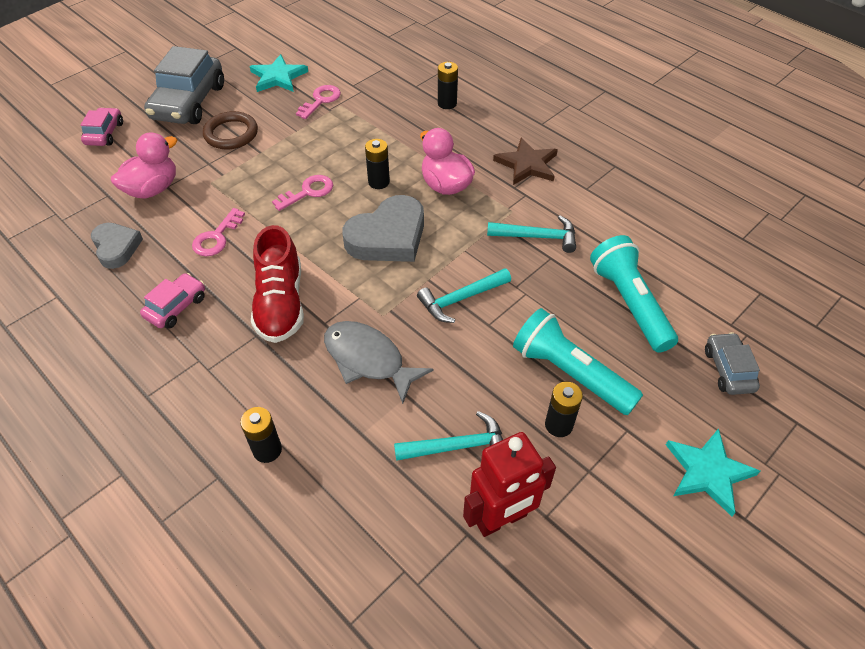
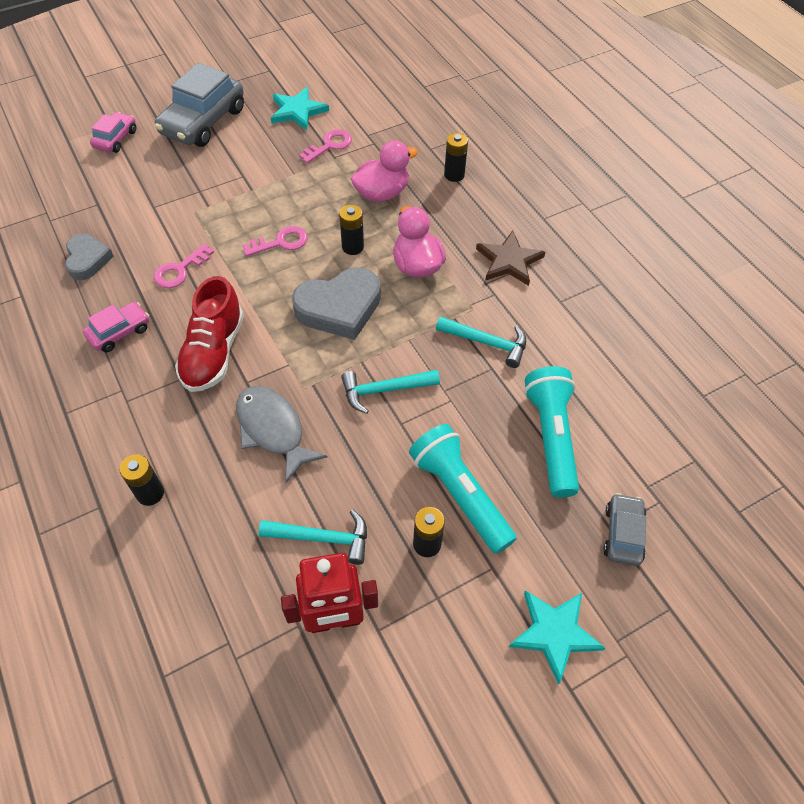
camera: 15 degrees right, 5 degrees up
(153, 189) = (139, 207): pink duck -> pink duck (382, 193)
(231, 134) = (231, 164): brown ring -> none

